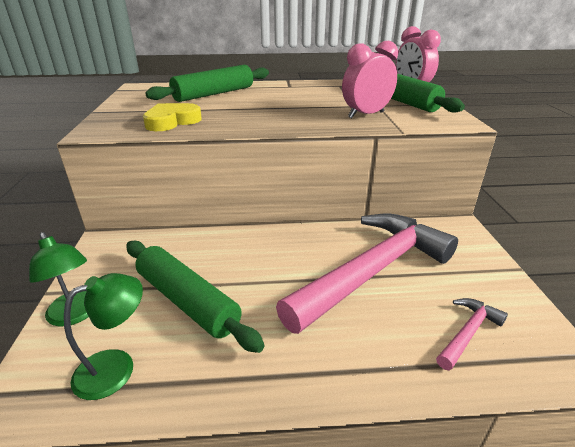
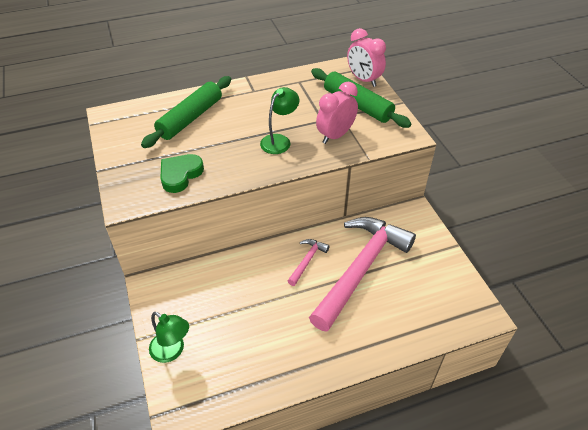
camera: 15 degrees left, 15 degrees up
(116, 367) = (223, 379): green lamp -> green lamp (279, 140)
(172, 121) = (180, 175): yellow heart -> green heart
(187, 301) = (243, 323): green rolling pin -> none
(467, 333) = (427, 305): pink hammer -> pink hammer (307, 261)

